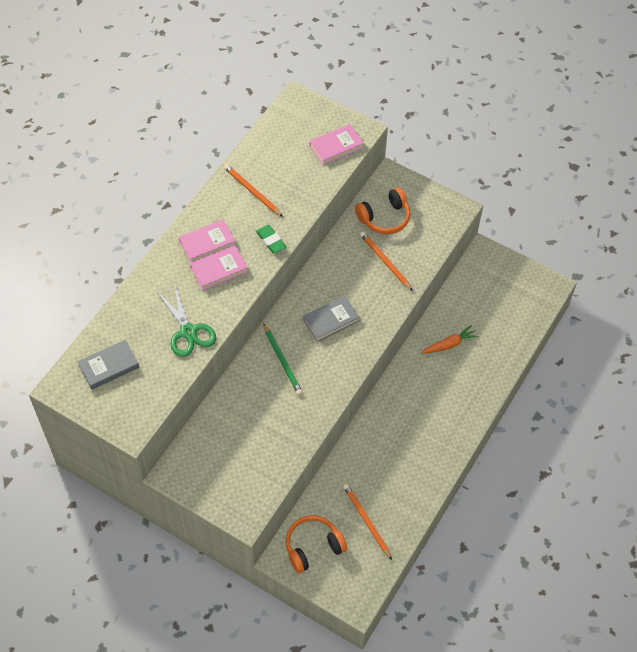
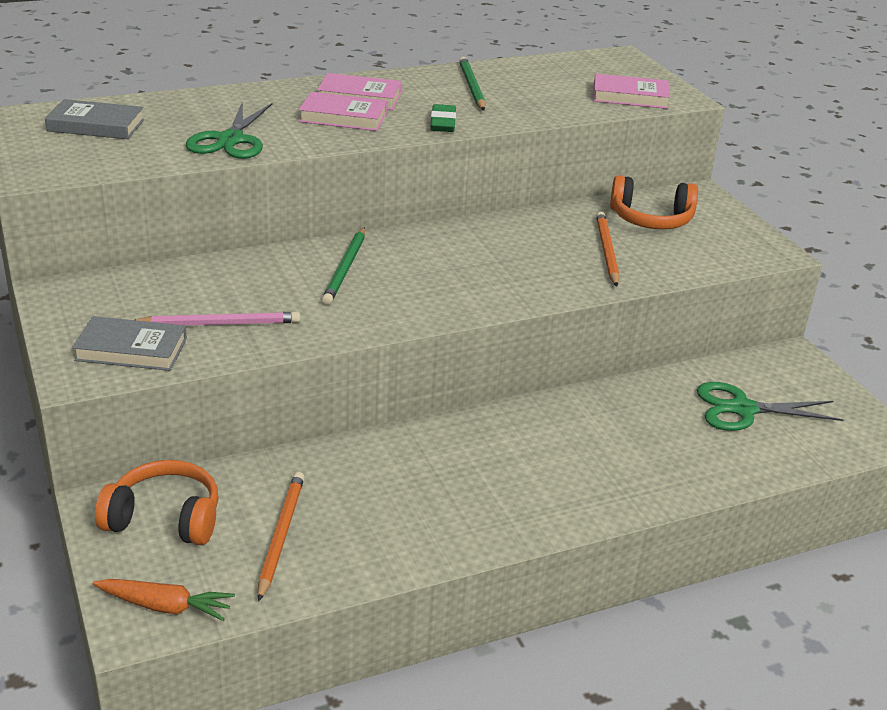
camera: 35 degrees right, 25 degrees down
(252, 191) = (471, 87): orange pencil -> green pencil
(267, 441) = (220, 324): none -> pink pencil
(331, 320) = (461, 265): grey book -> grey book (131, 349)
(449, 344) = (642, 417): orange carrot -> orange carrot (165, 606)
(486, 308) = (742, 409): none -> green scissors

